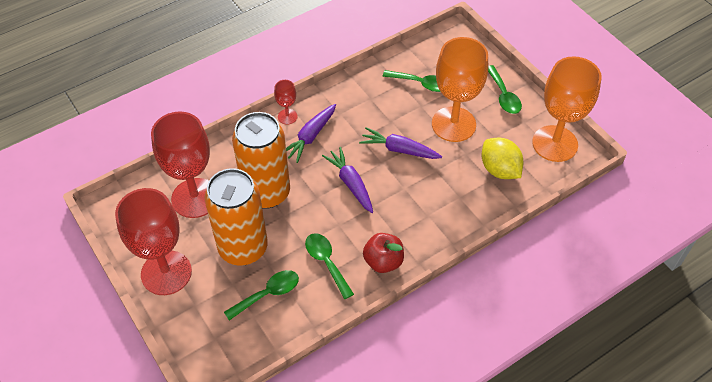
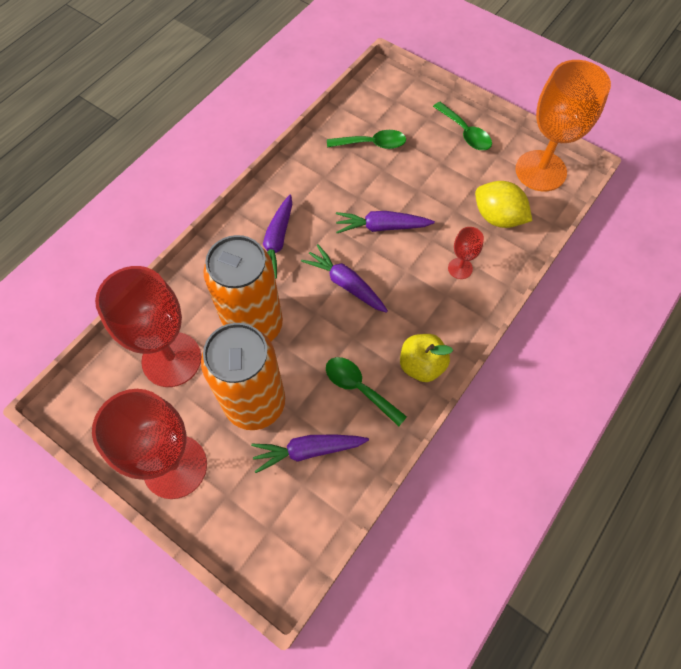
camera: 20 degrees left, 10 degrees up
(268, 294) = (308, 450): green spoon -> purple carrot
(287, 116) = (239, 225): red goblet -> red goblet (460, 268)
(383, 261) = (421, 365): red apple -> yellow apple
(453, 124) = (427, 180): orange goblet -> none

